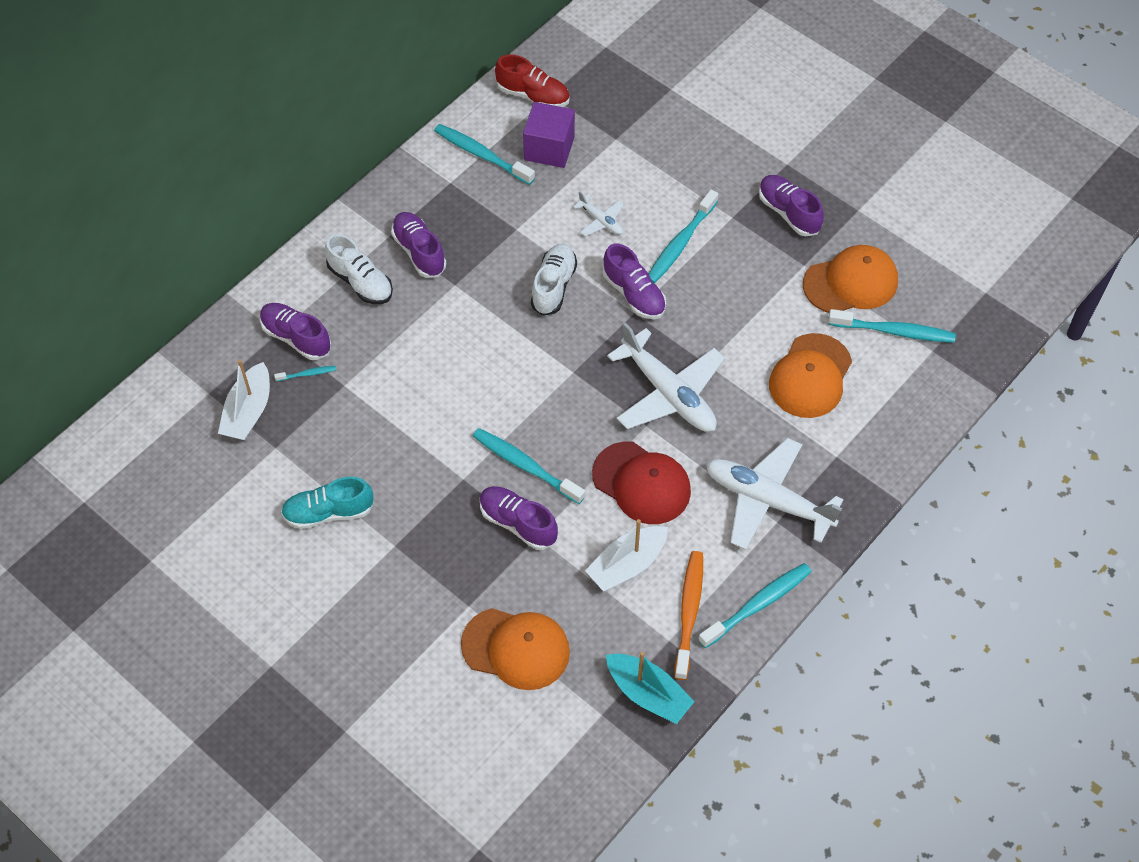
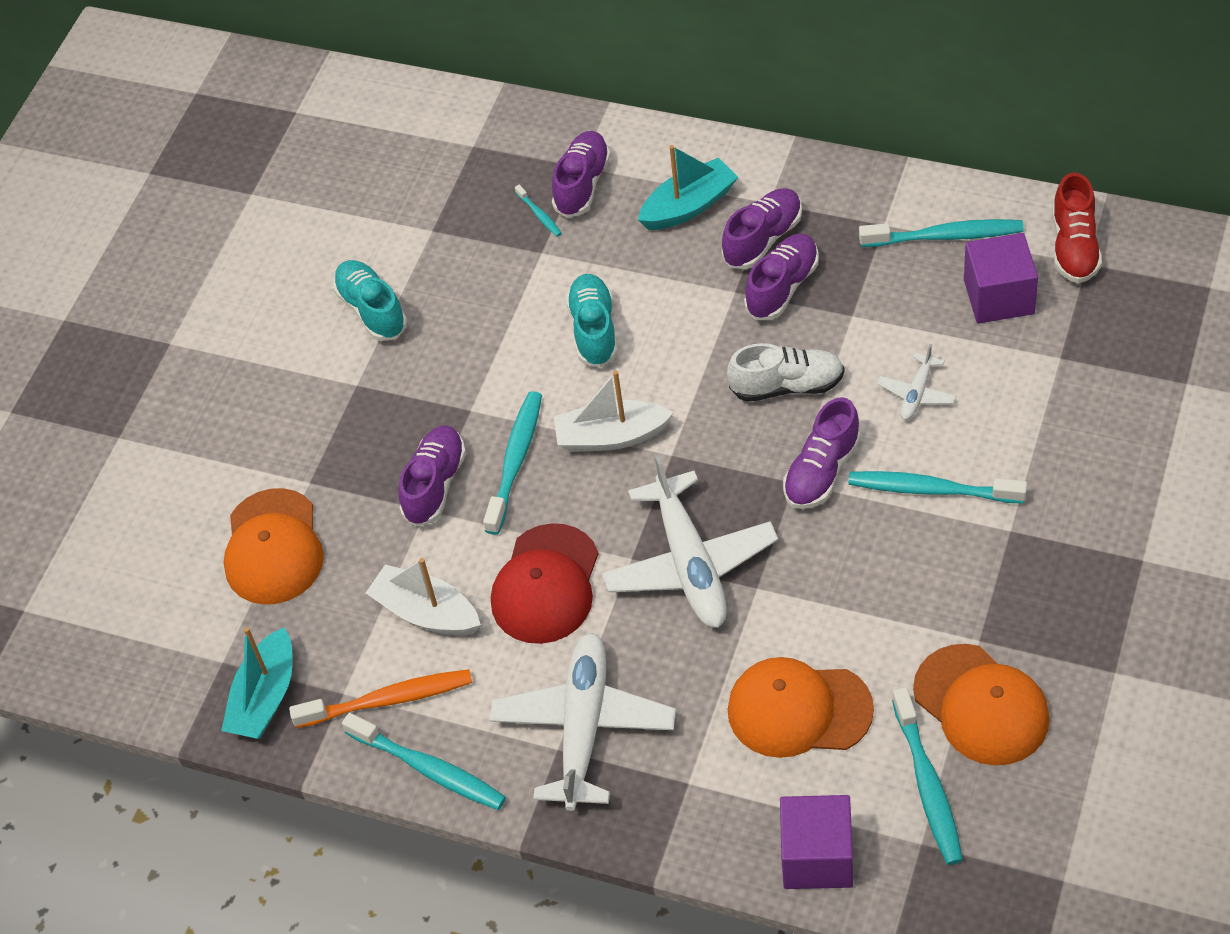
camera: 75 degrees right, 5 degrees down
(248, 412) = (465, 188): white boat -> white boat (611, 436)
(360, 282) = (689, 206): white shoe -> turquoise boat
(437, 378) = (594, 330): none -> turquoise shoe
(481, 155) = (945, 236): turquoise toothbrush -> turquoise toothbrush turned 75 degrees clockwise
(669, 393) = (690, 564): white plane -> white plane turned 45 degrees counterclockwise
(788, 212) = (1057, 591): purple shoe -> purple shoe (782, 287)
(919, 407) = (817, 857): none -> purple cube

